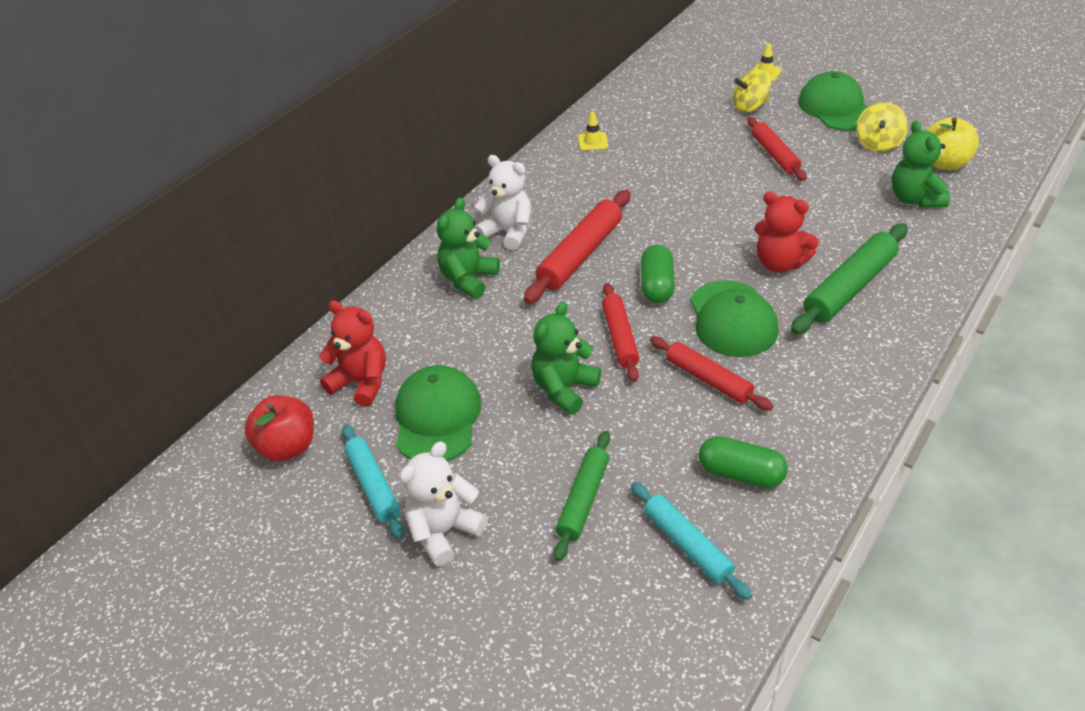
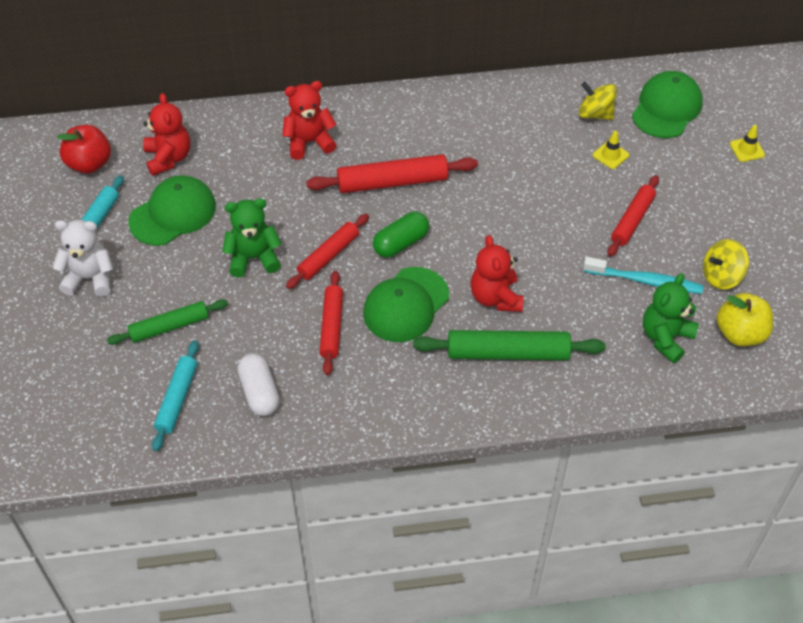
camera: 45 degrees right, 10 degrees up
(468, 279) = (309, 142): green teddy bear -> red teddy bear
(508, 232) = (377, 129): white teddy bear -> none
(593, 142) = (531, 105): yellow traffic cone -> yellow traffic cone (610, 155)
(740, 474) = (259, 392): green capsule -> white capsule
(750, 107) = (684, 168): yellow spinning top -> yellow spinning top (595, 114)
(836, 108) = (745, 222): green cap -> green cap (666, 108)
(845, 180) = (645, 281): none -> turquoise toothbrush

